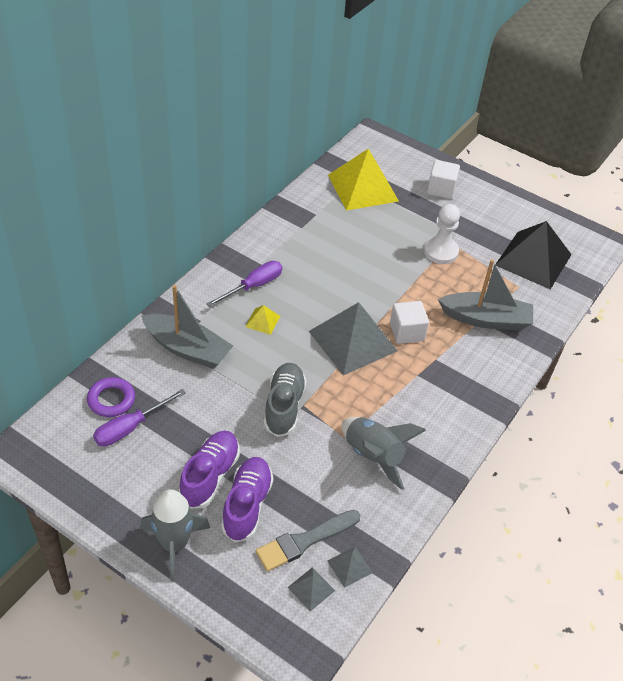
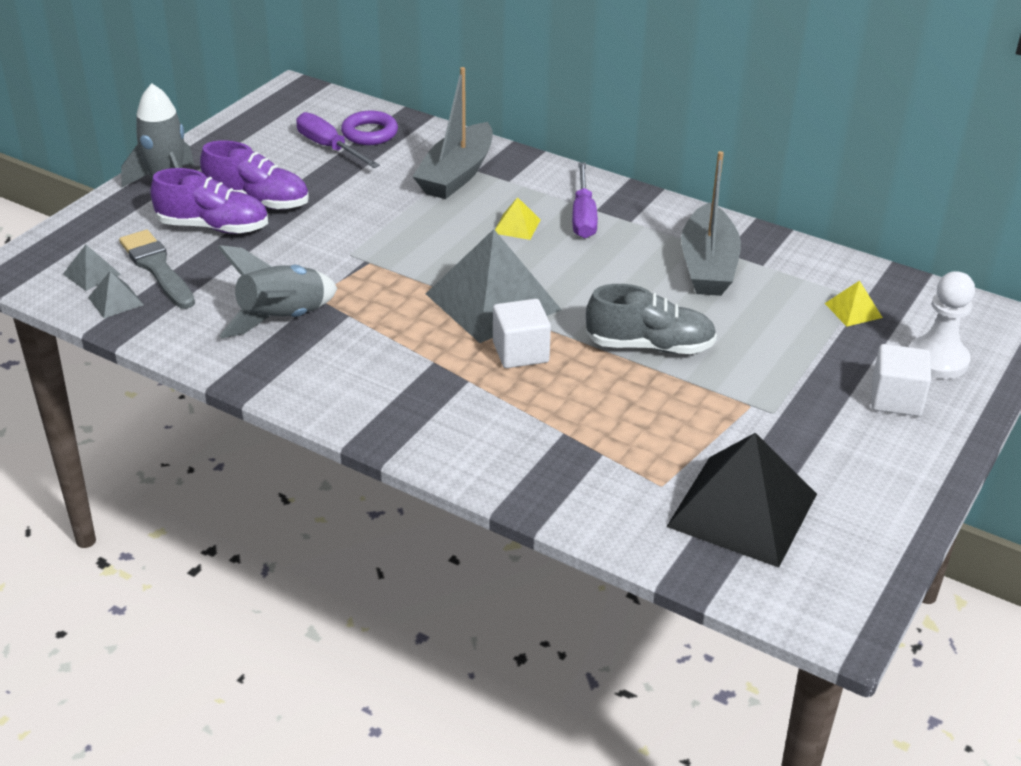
camera: 90 degrees right, 10 degrees down
(253, 286) = (583, 216): purple screwdriver -> purple screwdriver turned 45 degrees clockwise
(284, 406) = (366, 247): grey shoe -> grey shoe (650, 346)
(363, 187) = (853, 310): yellow pyramid -> yellow pyramid, size x0.42
(440, 252) = (721, 393): white pawn -> white pawn (937, 360)
(485, 319) = (567, 438): grey boat -> grey boat (708, 265)

